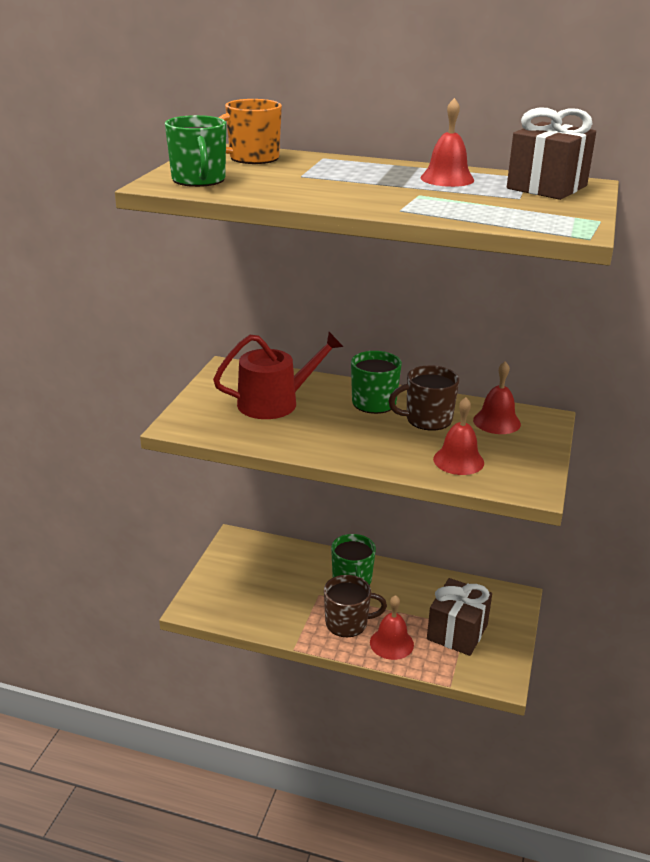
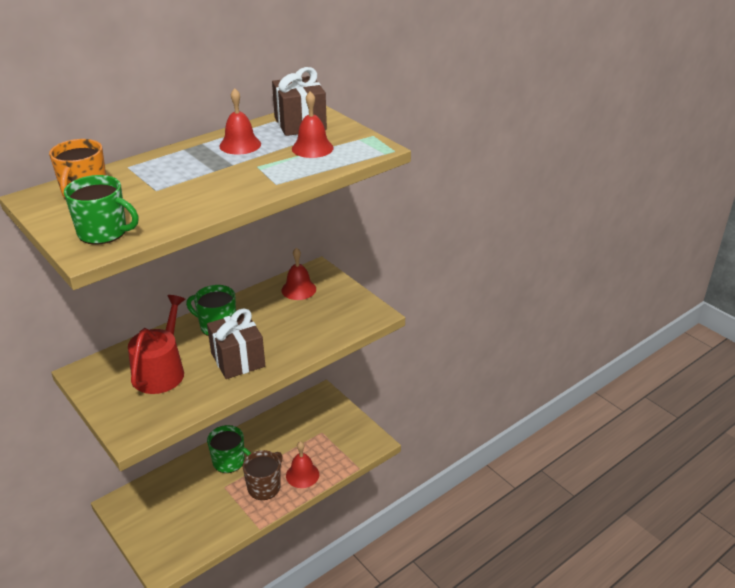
camera: 55 degrees left, 5 degrees up
(427, 419) = (264, 314): brown mug -> none
(457, 632) = (323, 438): brown gift -> brown gift (238, 360)
(458, 460) = (320, 326): red bell -> red bell (312, 148)

